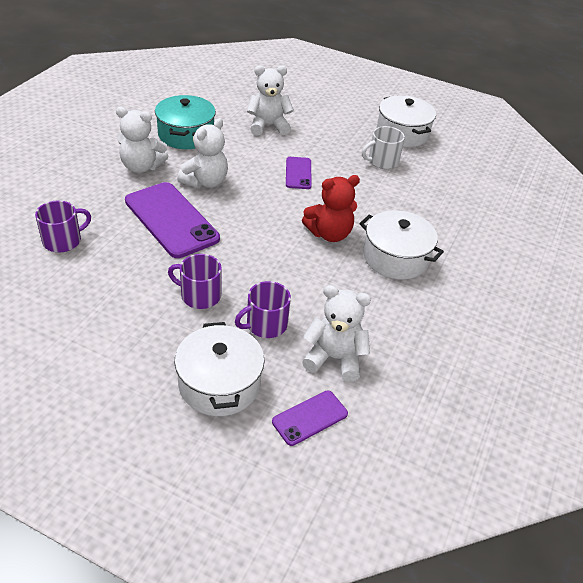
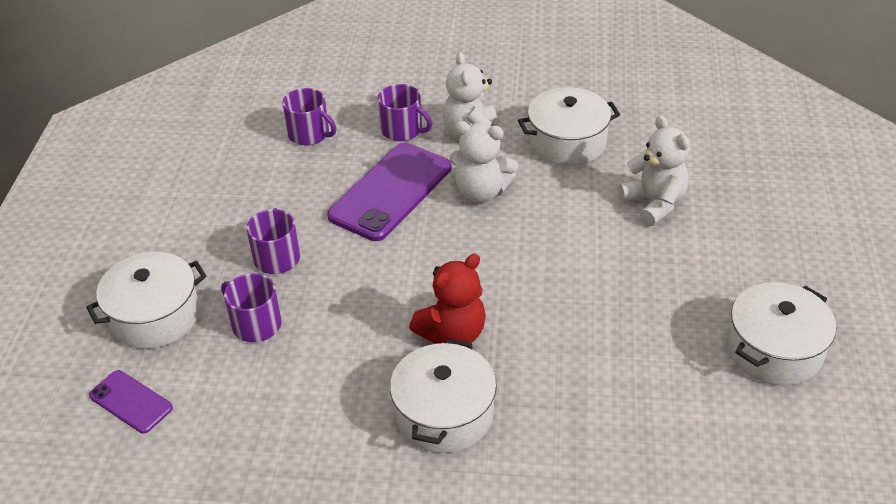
camera: 75 degrees right, 0 degrees up
(105, 194) = (402, 130): none -> purple mug
(186, 135) = (567, 142): turquoise pot -> white pot
(298, 173) = (565, 265): purple phone -> none
(329, 234) = (452, 333): red teddy bear -> red teddy bear turned 90 degrees counterclockwise
(334, 358) = (226, 399): white teddy bear -> none
(382, 161) = (670, 344): white mug -> none

